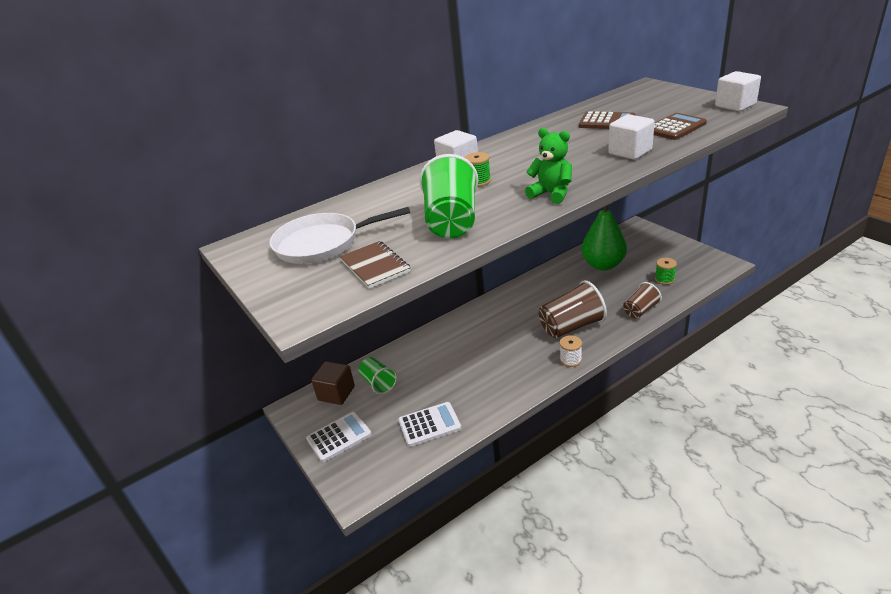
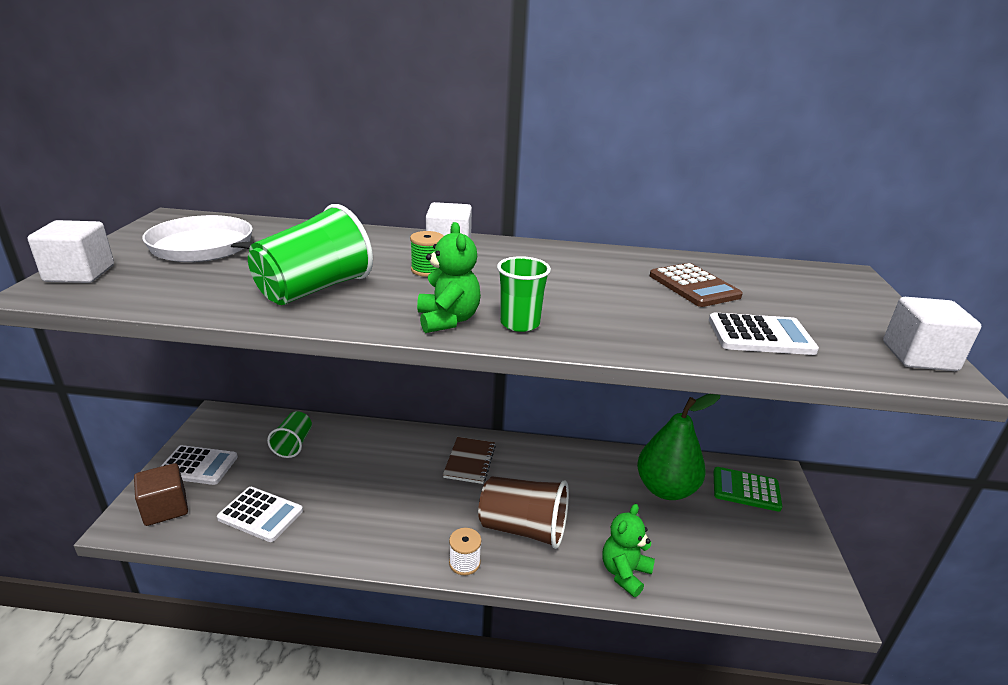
camera: 35 degrees right, 5 degrees down
(336, 393) = (257, 428): brown cube -> brown cube (165, 508)
(375, 266) = (176, 287): brown notebook -> brown notebook (469, 461)
(583, 177) = (520, 323): none -> green cup
(630, 152) = (635, 329): white cube -> white cube (80, 273)
(634, 242) = (746, 490): none -> green calculator
(640, 310) = (624, 573): brown cup -> green teddy bear
(664, 279) = (714, 561): green spool -> none
(675, 127) = (760, 335): brown calculator -> white calculator

